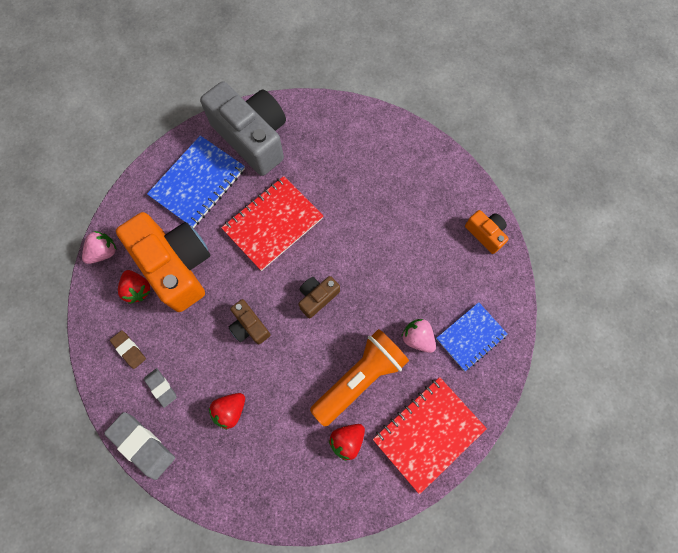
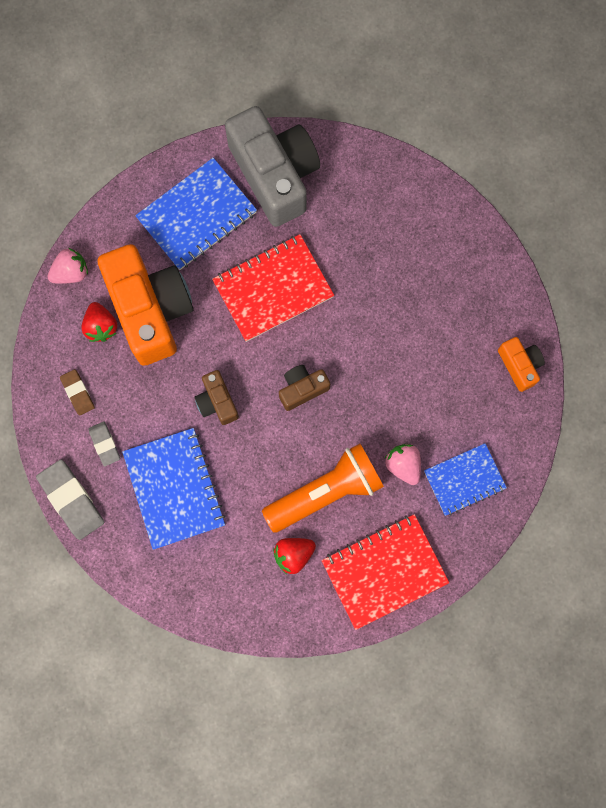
camera: 15 degrees right, 5 degrees up
(230, 410) = (174, 489): red strawberry -> blue notebook

